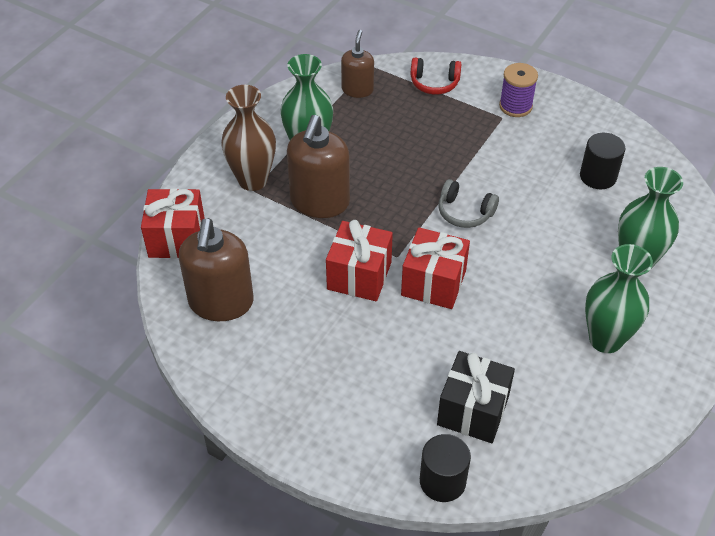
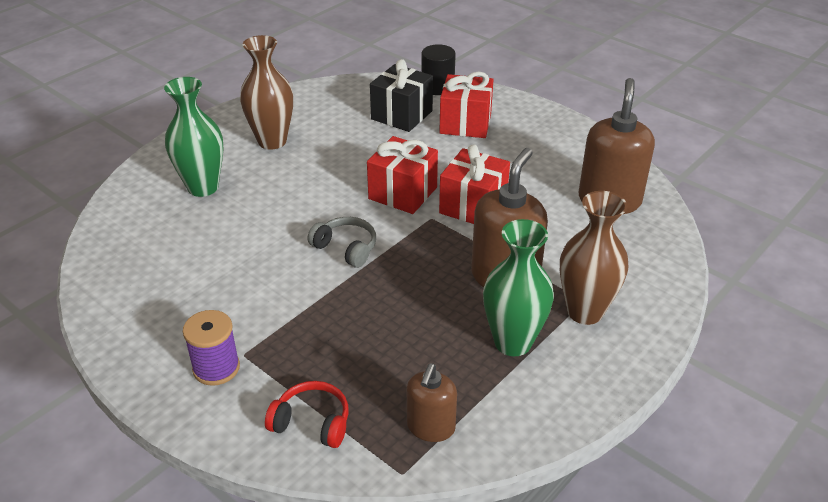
camera: 170 degrees left, 10 degrees down
(177, 239) = (665, 259): red gift -> red gift (465, 124)
(598, 176) = (177, 266): black cylinder -> none
(605, 339) = (272, 141): green vase -> brown vase

